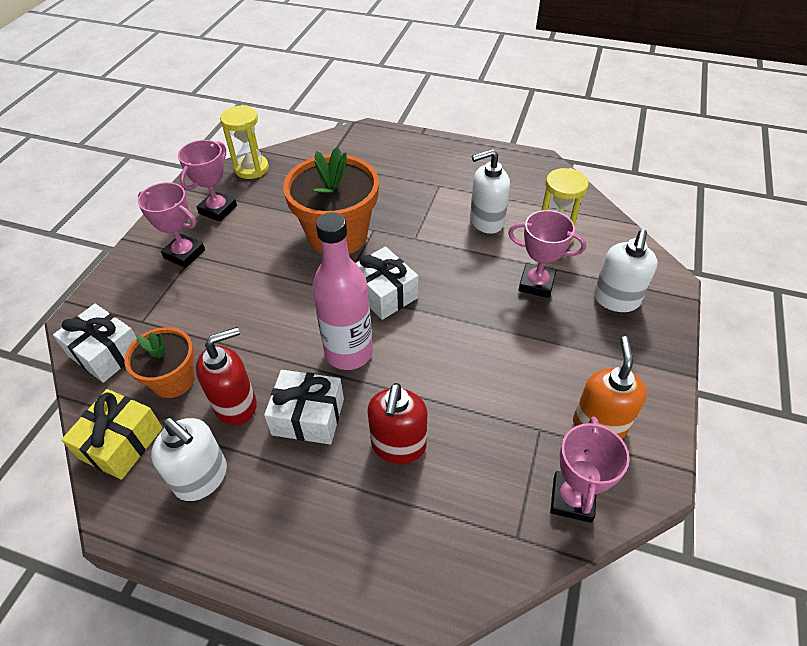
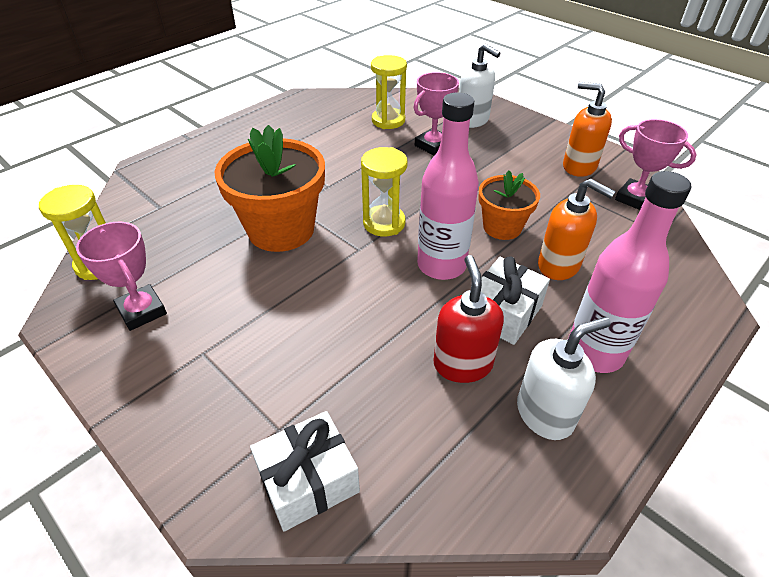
camera: 65 degrees left, 5 degrees down
(121, 443) = (467, 485): yellow gift -> none
(173, 380) = (398, 413): orange flower pot -> orange flower pot (502, 227)
(184, 254) = (193, 360): pink trophy -> none
(287, 502) = (594, 352): none -> pink bottle
(384, 293) = (384, 223): white gift -> yellow hourglass
(398, 446) = (559, 265): red soap dispenser -> orange soap dispenser
(486, 221) = (344, 144): white soap dispenser -> none

